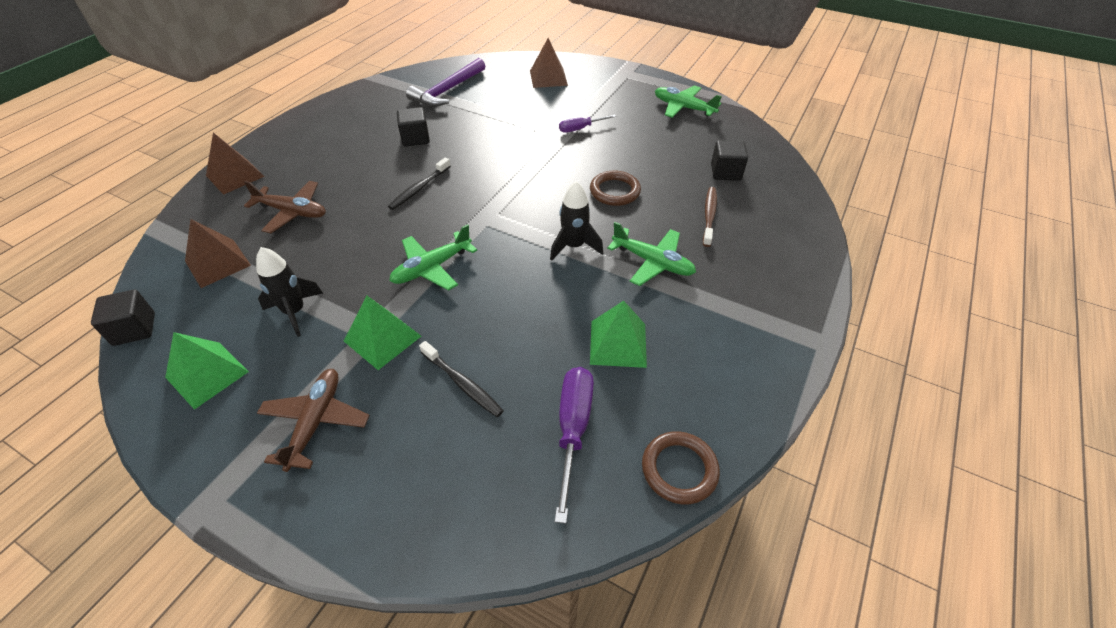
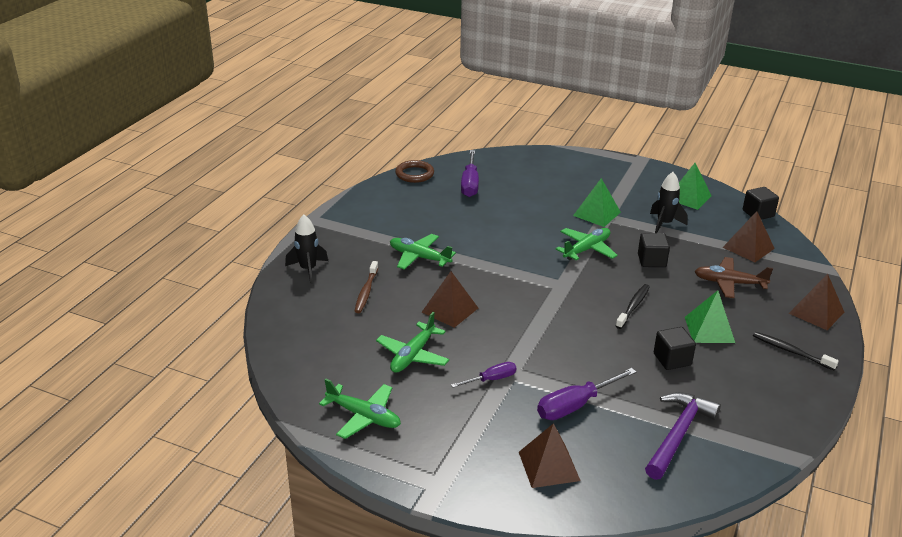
camera: 175 degrees right, 15 degrees down
(316, 422) = (609, 183): brown plane -> none
(462, 383) = (537, 197): black toothbrush -> black toothbrush (791, 351)
(516, 109) = (575, 406): none -> purple screwdriver
(574, 246) = (482, 266): black rocket -> black rocket (308, 269)
(614, 191) = (450, 310): brown ring -> brown pyramid
(618, 343) = (446, 215): green pyramid -> green pyramid (709, 329)
(649, 149) = (413, 355): none -> green plane
(725, 172) = (338, 332): black cube -> black cube (651, 260)

